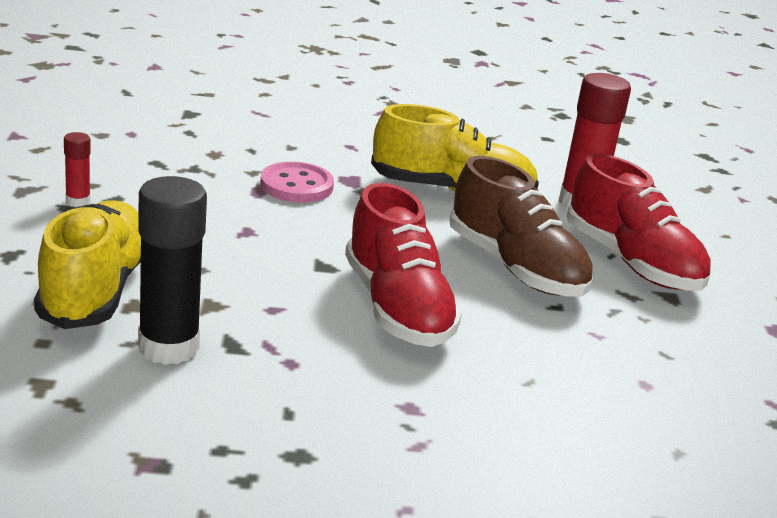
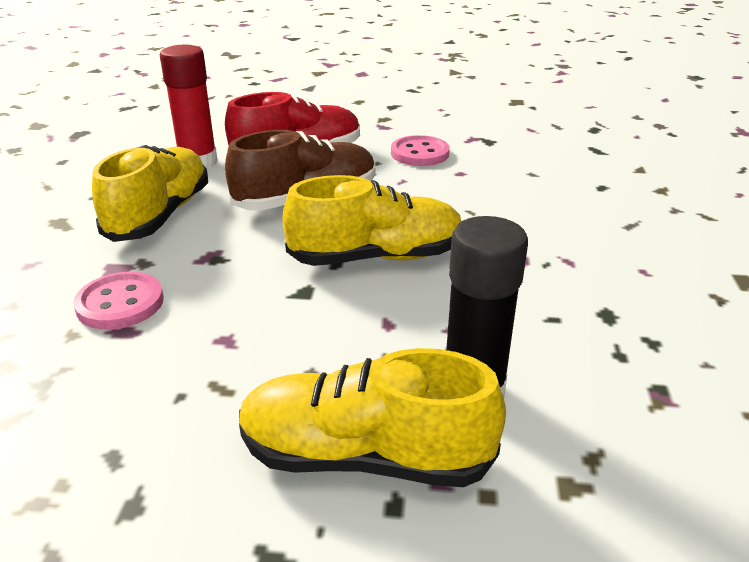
camera: 80 degrees left, 5 degrees up
(78, 201) = (115, 497): red glue stick -> none
(397, 308) = (377, 257): red shoe -> yellow shoe
(693, 354) = (419, 153): none -> pink button

